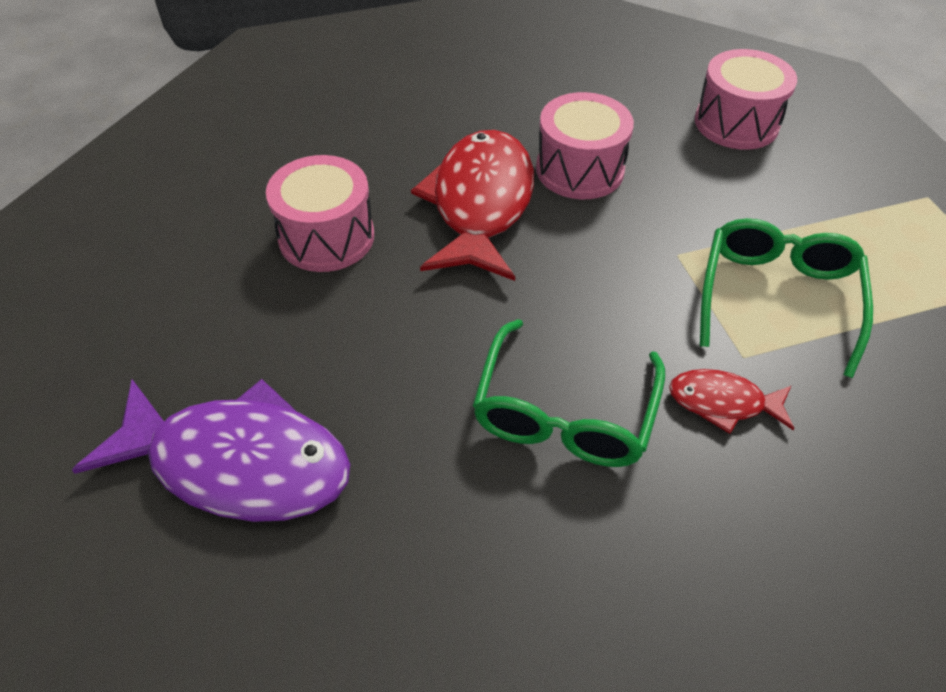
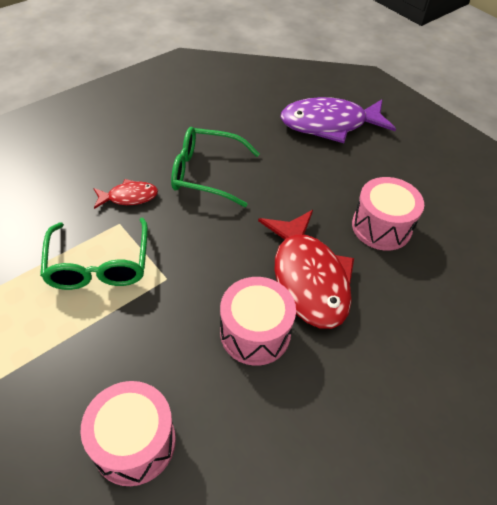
camera: 155 degrees right, 0 degrees up
(564, 413) = (206, 173): green glasses -> green glasses turned 75 degrees counterclockwise

